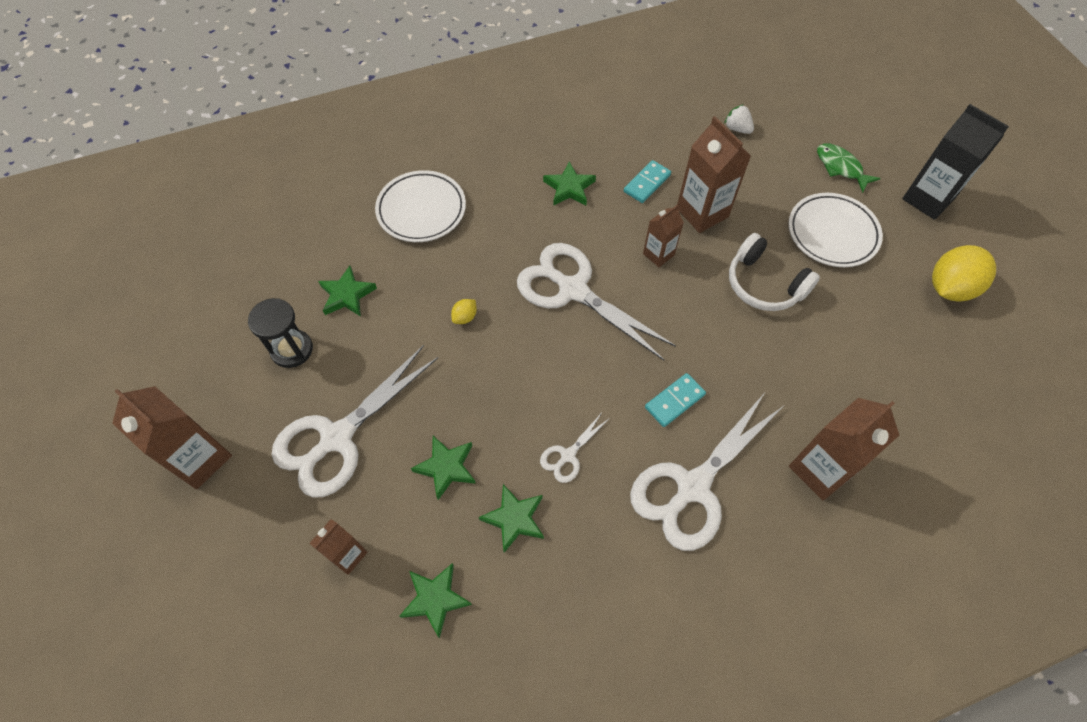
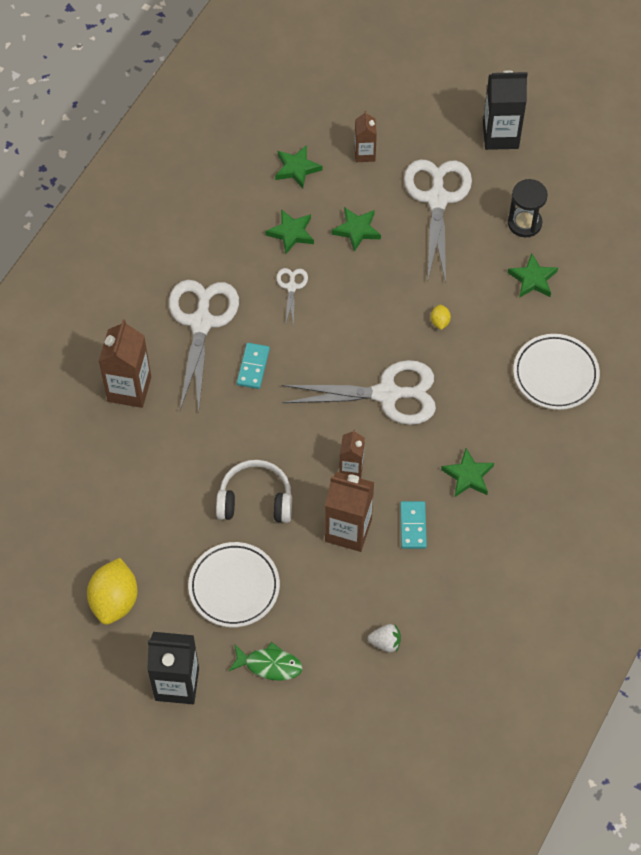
camera: 140 degrees right, 0 degrees up
(200, 459) = (500, 135): brown carton -> black carton

